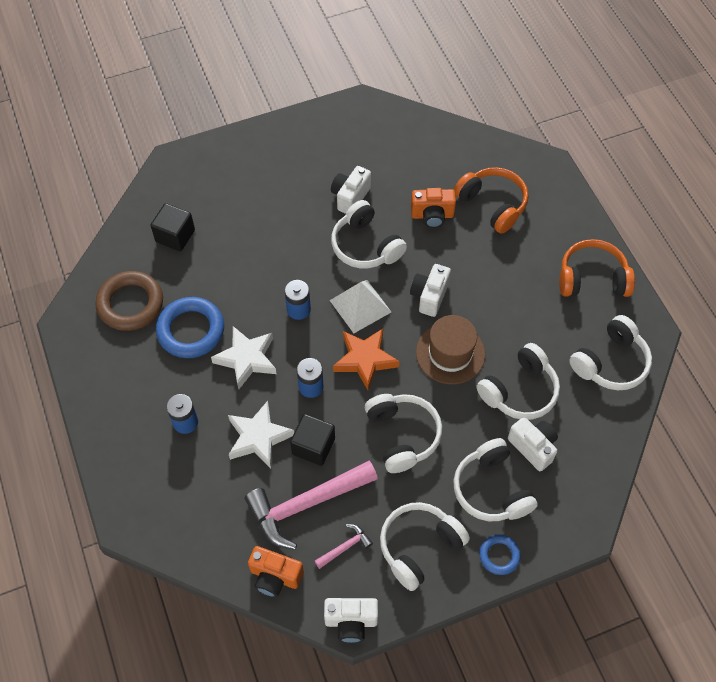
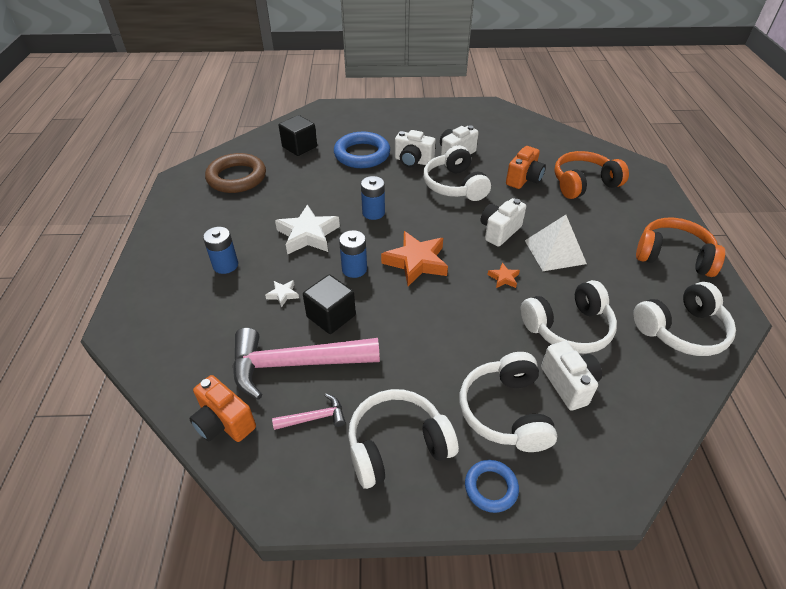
camera: 20 degrees right, 15 degrees down
(191, 330) = (273, 205): blue ring -> blue ring (362, 154)
(258, 437) = (283, 294): white star -> white star, size x0.46
(351, 622) = (279, 501): white camera -> white camera (413, 161)
(360, 306) = (430, 223): white pyramid -> white pyramid (554, 252)
(402, 435) = (425, 332): white headphones -> none
(432, 215) = (524, 179): orange camera -> orange camera turned 75 degrees counterclockwise
(450, 353) = (503, 278): brown hat -> orange star
(492, 204) = (583, 184): orange headphones -> orange headphones turned 90 degrees counterclockwise

